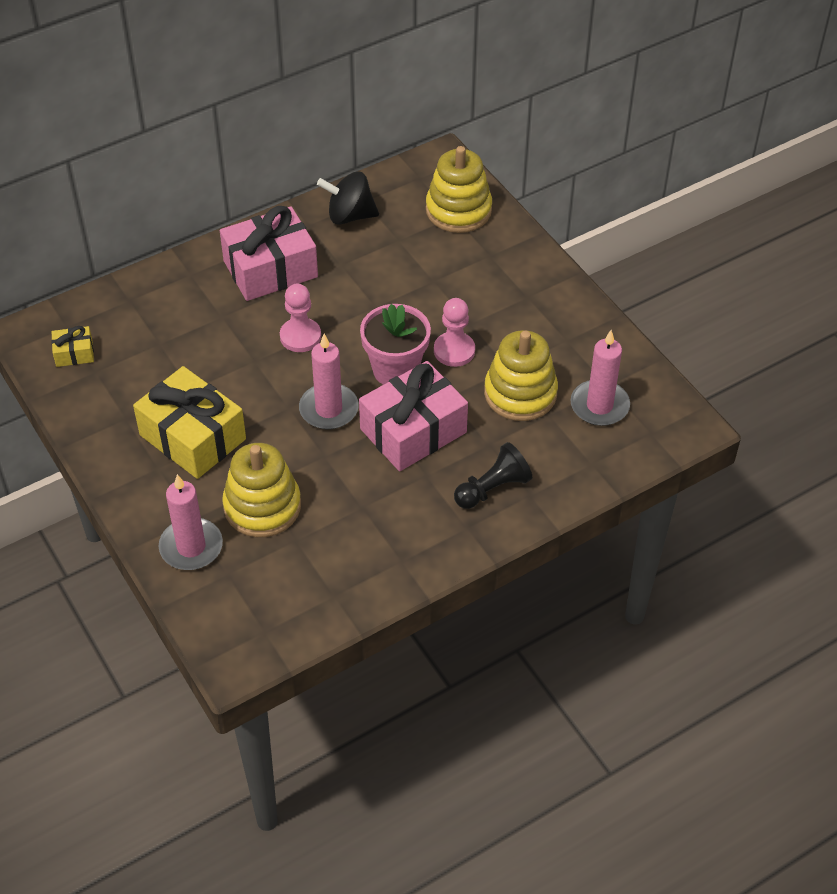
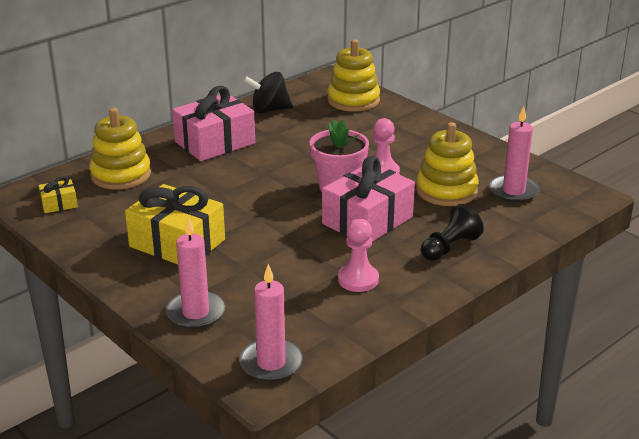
camera: 10 degrees left, 20 degrees down
(262, 506) = (253, 279): yellow stacking toy -> yellow stacking toy (121, 175)
(300, 336) = (252, 176): pink pawn -> pink pawn (358, 279)
(329, 409) = (291, 215): pink candle -> pink candle (271, 363)

